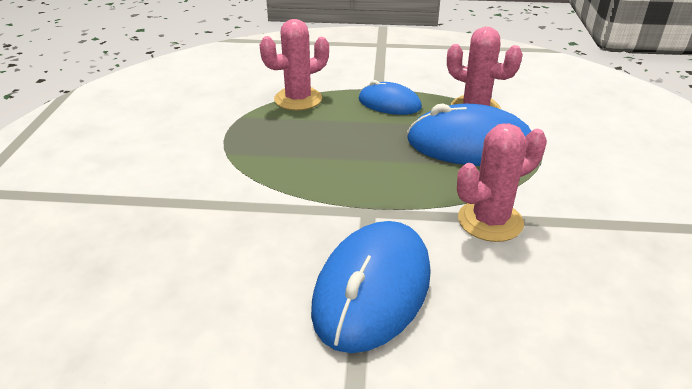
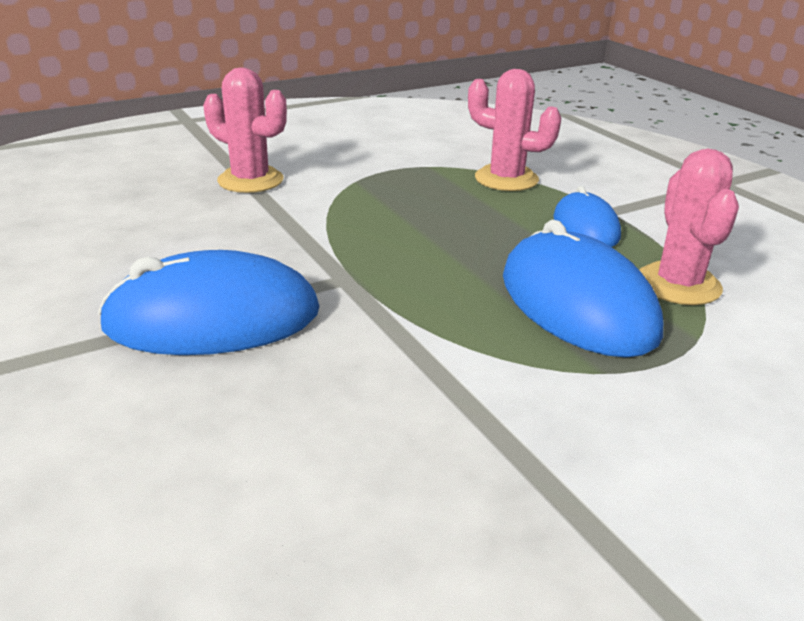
camera: 55 degrees right, 5 degrees down
(490, 221) = (418, 361): pink cactus -> pink cactus (250, 180)

